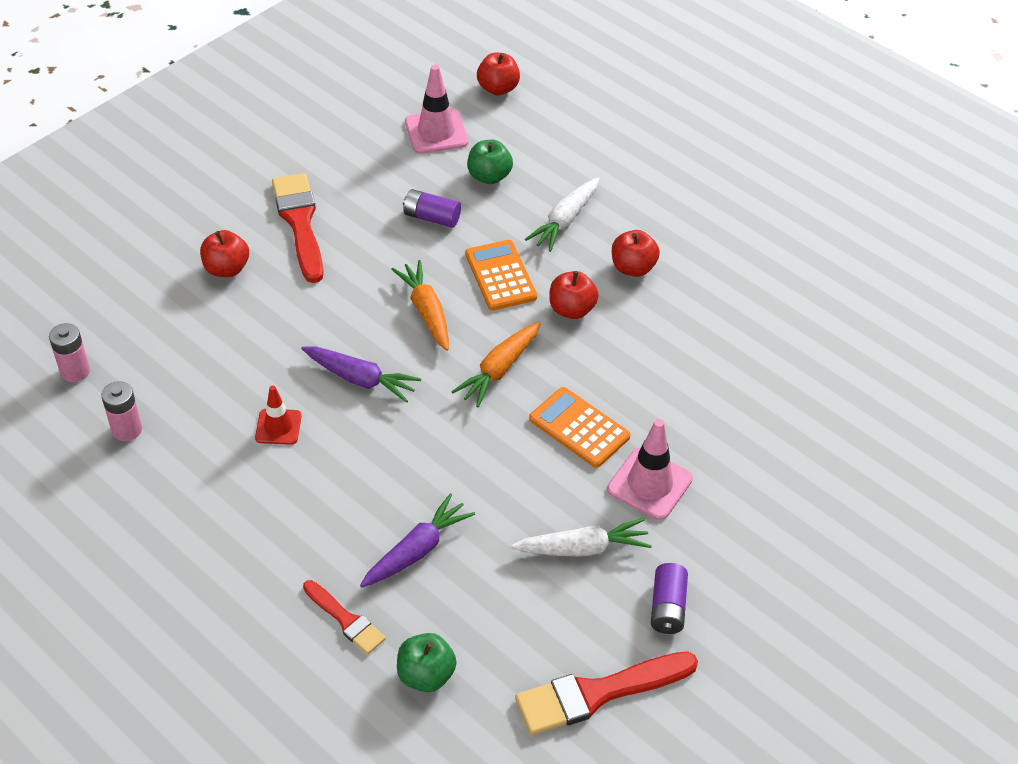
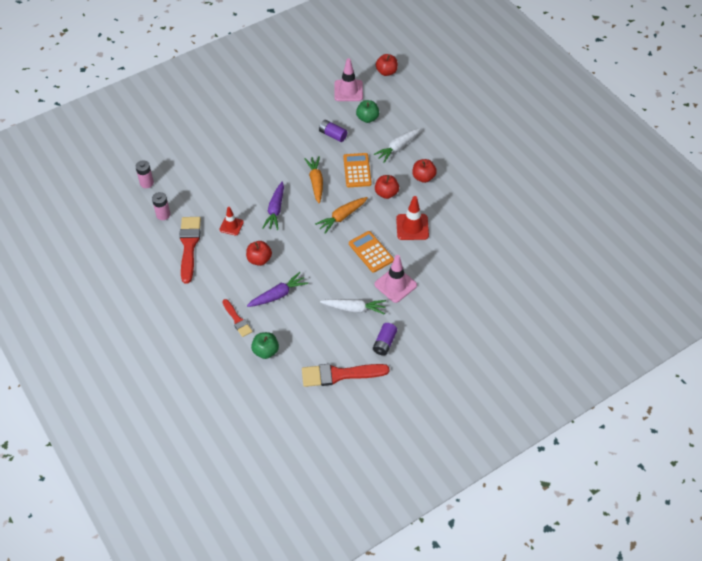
camera: 15 degrees right, 5 degrees up
(227, 269) = (228, 145): red apple -> red apple (259, 259)
(300, 223) = (268, 127): red brush -> red brush (189, 246)
(361, 379) = (275, 210): purple carrot -> purple carrot turned 60 degrees clockwise
(644, 365) = (412, 227): none -> red traffic cone

